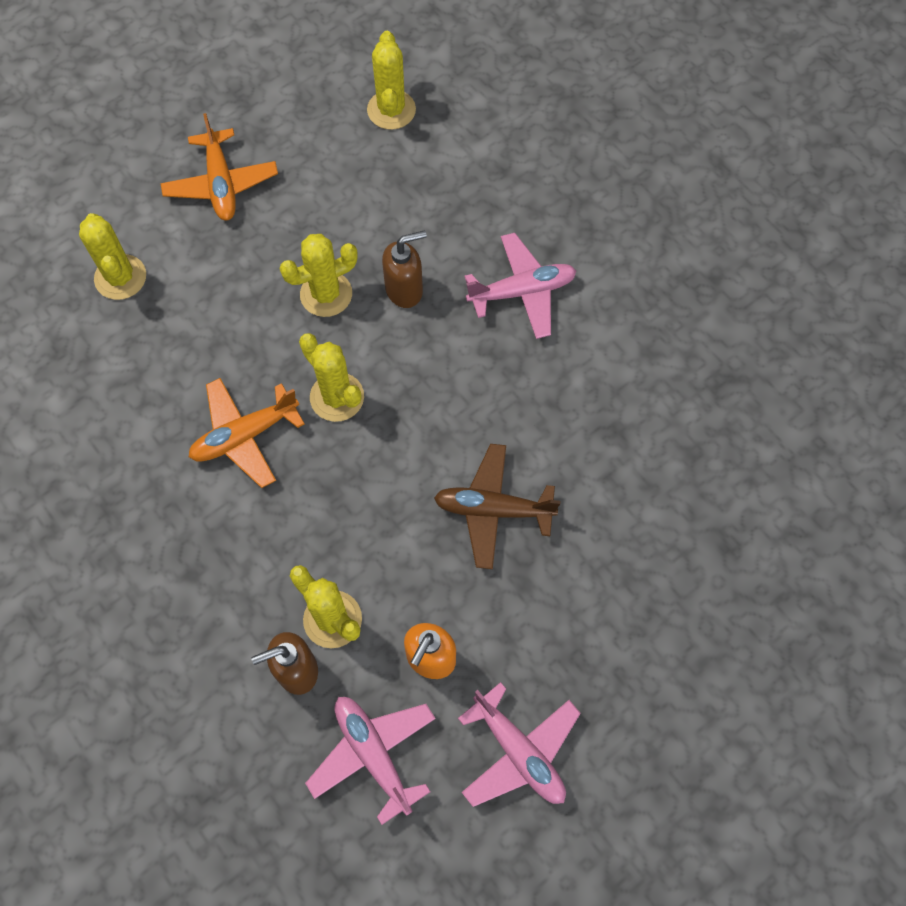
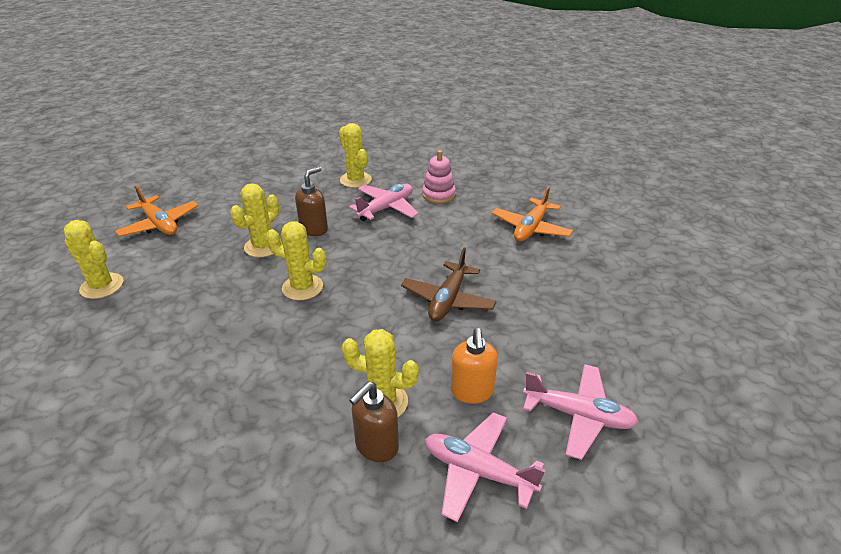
camera: 30 degrees left, 30 degrees down
(245, 435) = (246, 329): orange plane -> orange plane (531, 228)
(391, 110) = (255, 169): yellow cactus -> yellow cactus (355, 180)
(493, 509) = (448, 300): brown plane -> brown plane turned 45 degrees counterclockwise
(613, 297) = (438, 195): none -> pink stacking toy

